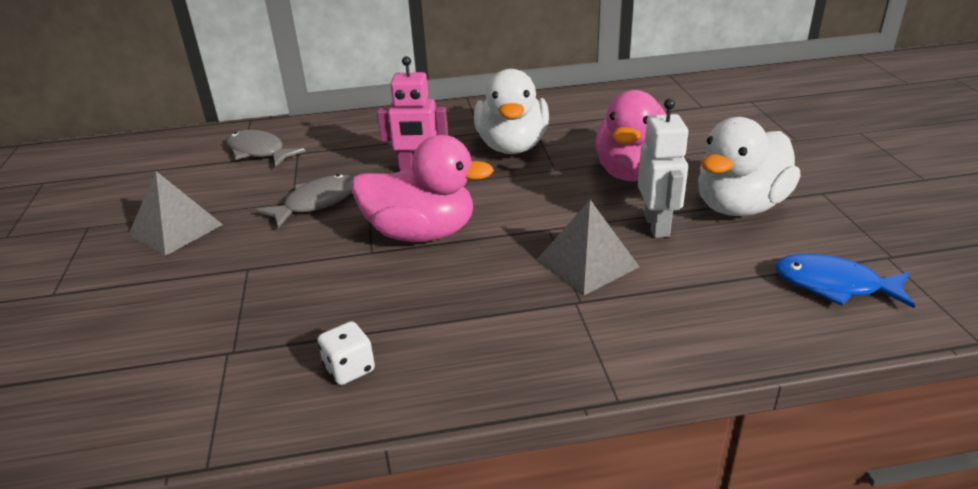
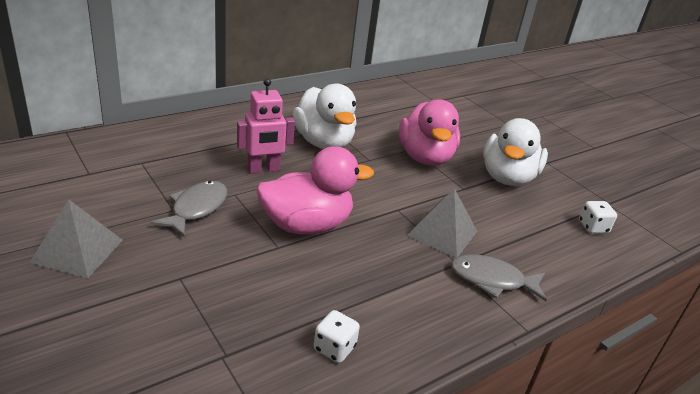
camera: 30 degrees left, 0 degrees up
(259, 152) = (102, 164): grey fish -> grey fish (492, 280)
(657, 226) = (467, 198): white robot -> none
(834, 285) = (593, 227): blue fish -> white dice

